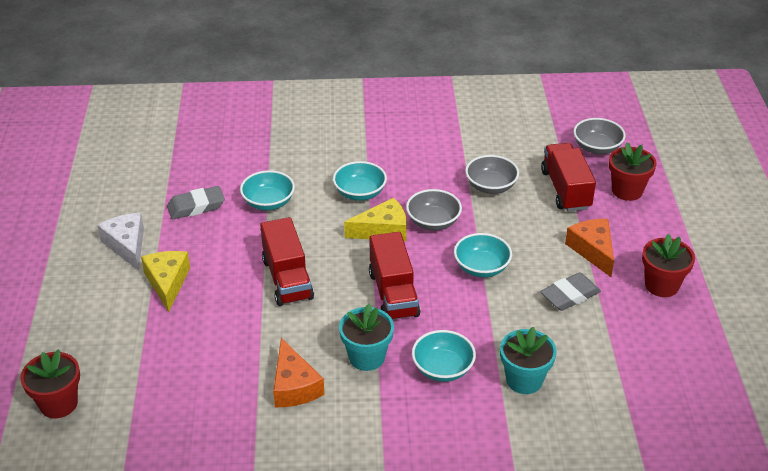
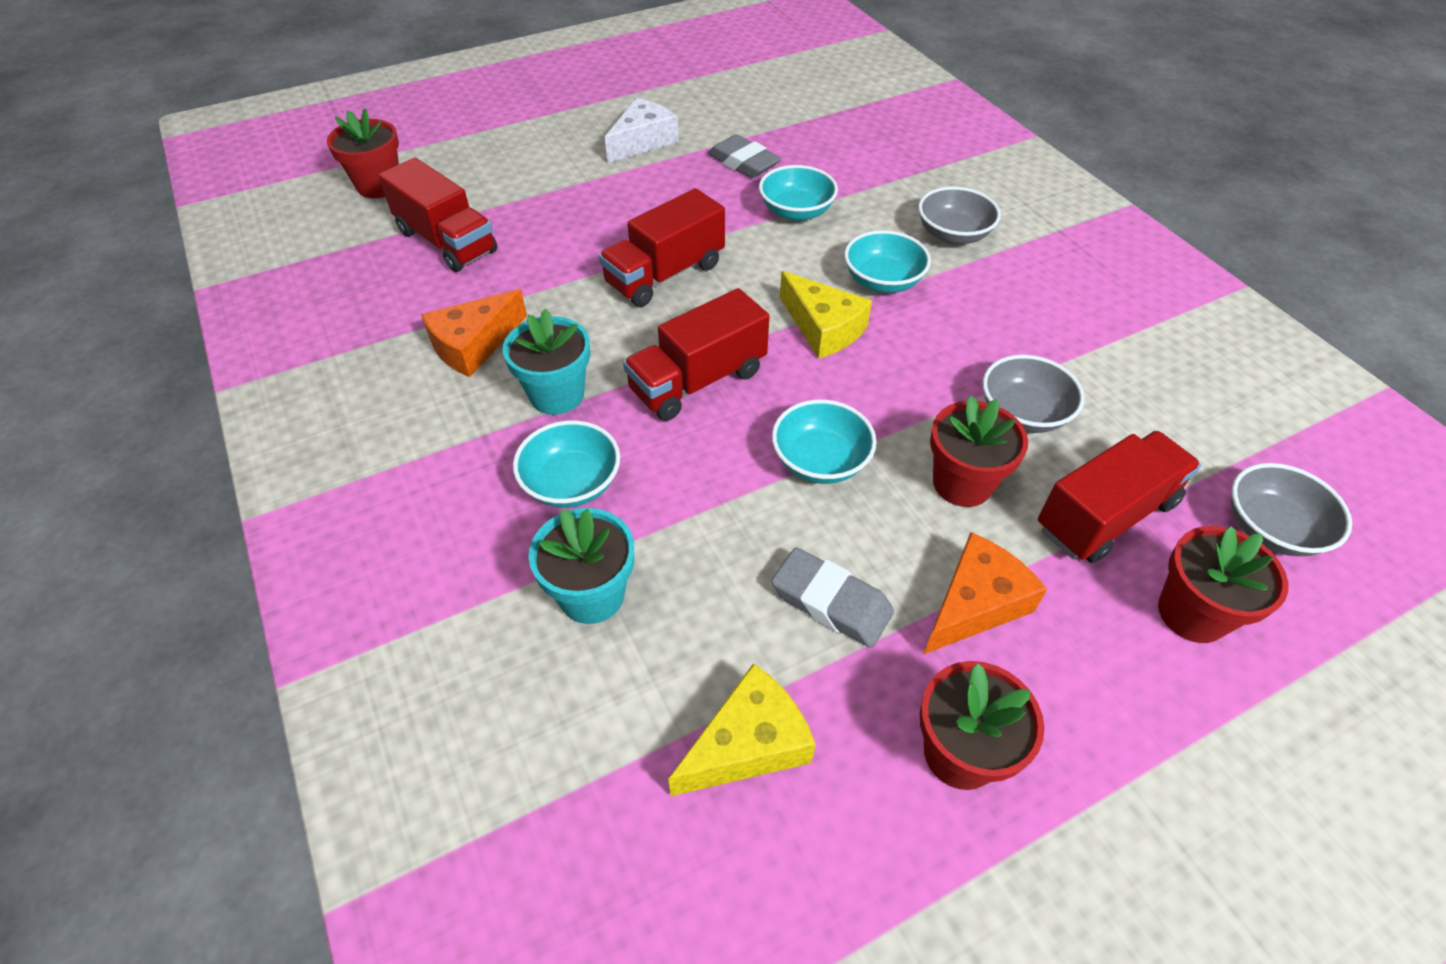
camera: 65 degrees right, 10 degrees up
(167, 282) = (600, 188): yellow cheese -> yellow cheese (748, 744)
(167, 377) = (447, 241): none -> red truck
(433, 222) = (882, 373): grey bowl -> grey bowl (953, 234)
(523, 225) = (962, 483): none -> red flower pot

